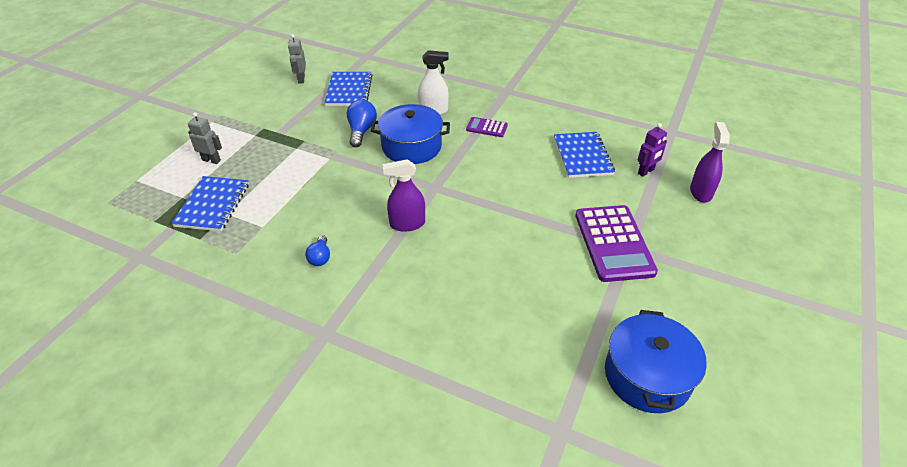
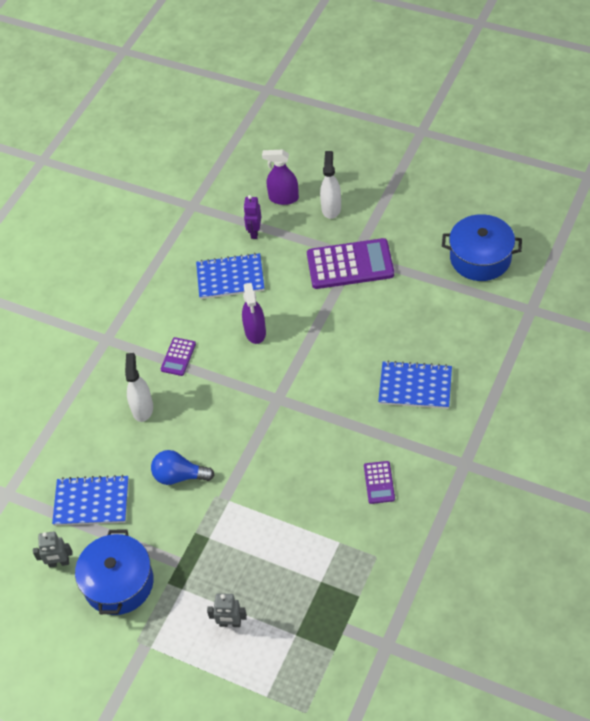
camera: 85 degrees left, 10 degrees up
(211, 160) = (230, 623): grey robot -> grey robot turned 105 degrees counterclockwise
(212, 205) = (308, 599): blue notebook -> blue notebook (415, 386)
(320, 257) = (379, 482): blue light bulb -> purple calculator
(407, 224) = (331, 417): purple spray bottle -> purple spray bottle (255, 332)
(411, 146) = (210, 424): blue pot -> blue pot (119, 583)
(646, 172) = (254, 232): purple robot -> purple robot turned 135 degrees counterclockwise
(697, 229) = (331, 208): none -> white spray bottle

